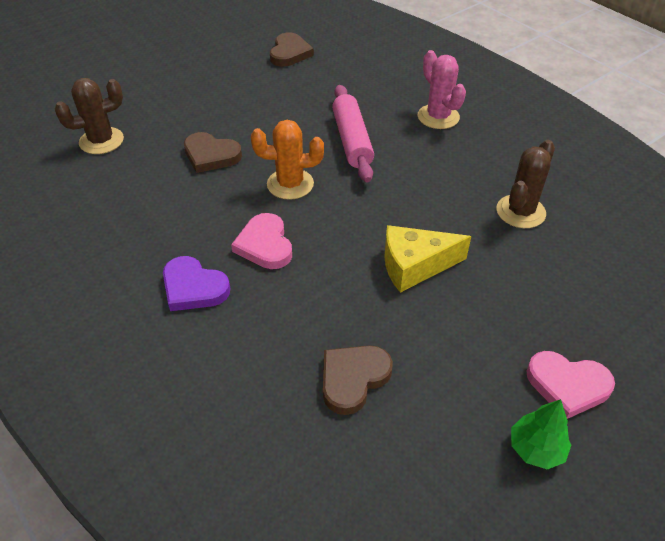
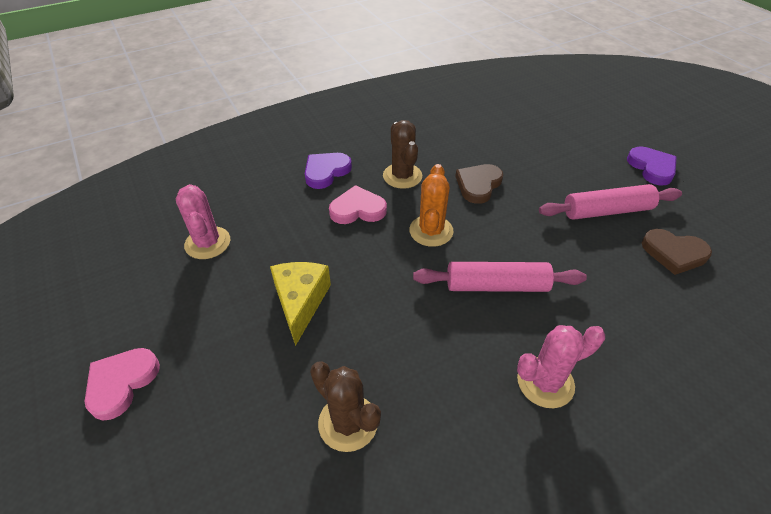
camera: 100 degrees right, 0 degrees up
(101, 141) = (502, 129): brown cactus -> brown cactus (402, 176)
(176, 52) = (652, 168): none -> purple heart
(242, 80) = (607, 211): none -> pink rolling pin
(353, 379) = (208, 243): brown heart -> pink cactus
(536, 449) = (87, 338): green tree -> none

